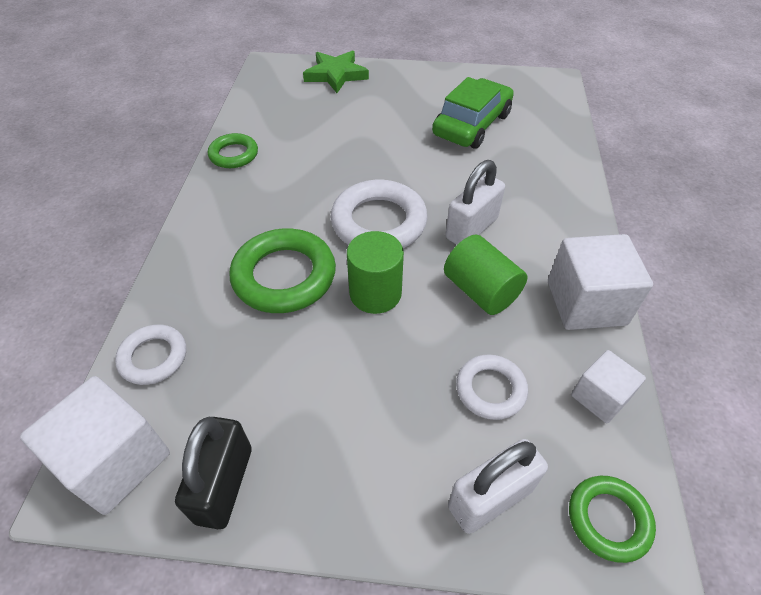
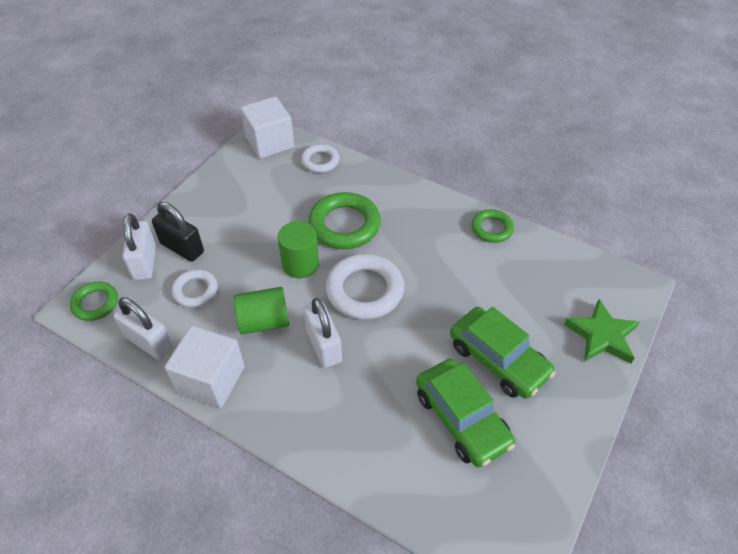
camera: 115 degrees right, 0 degrees up
(224, 484) = (230, 173): black padlock -> black padlock (182, 248)
(399, 118) = (498, 359): none -> green car
(600, 397) = (149, 342): white cube -> white padlock

